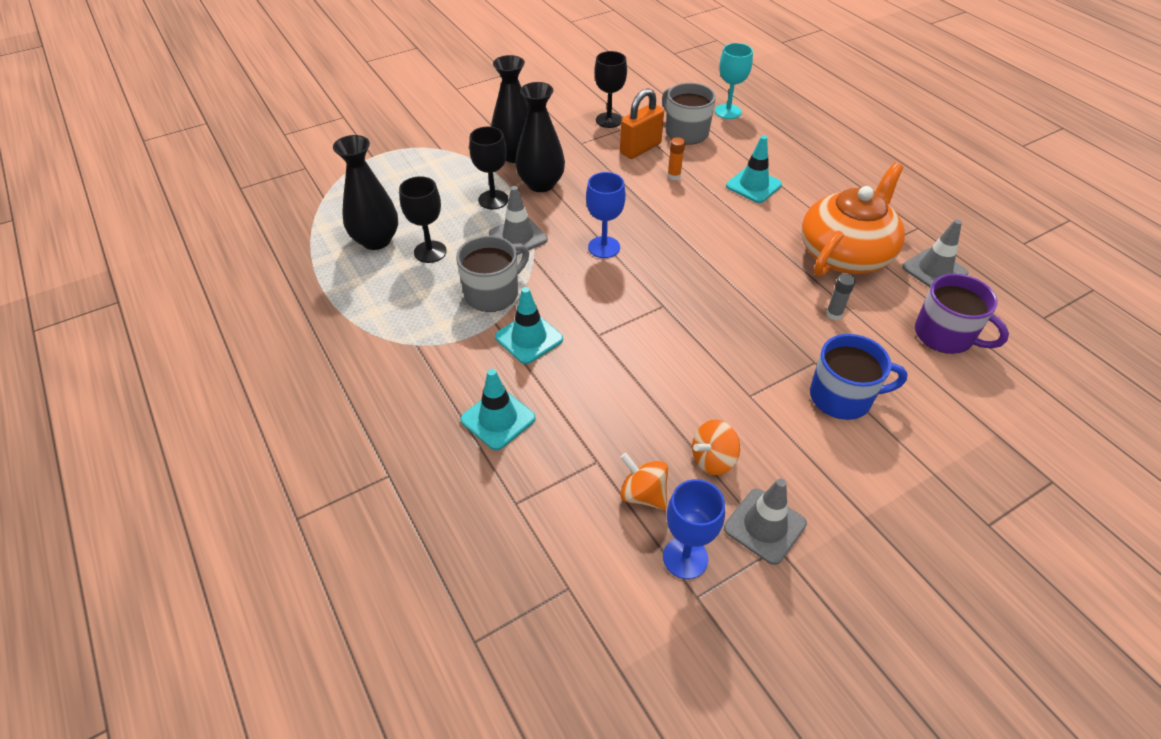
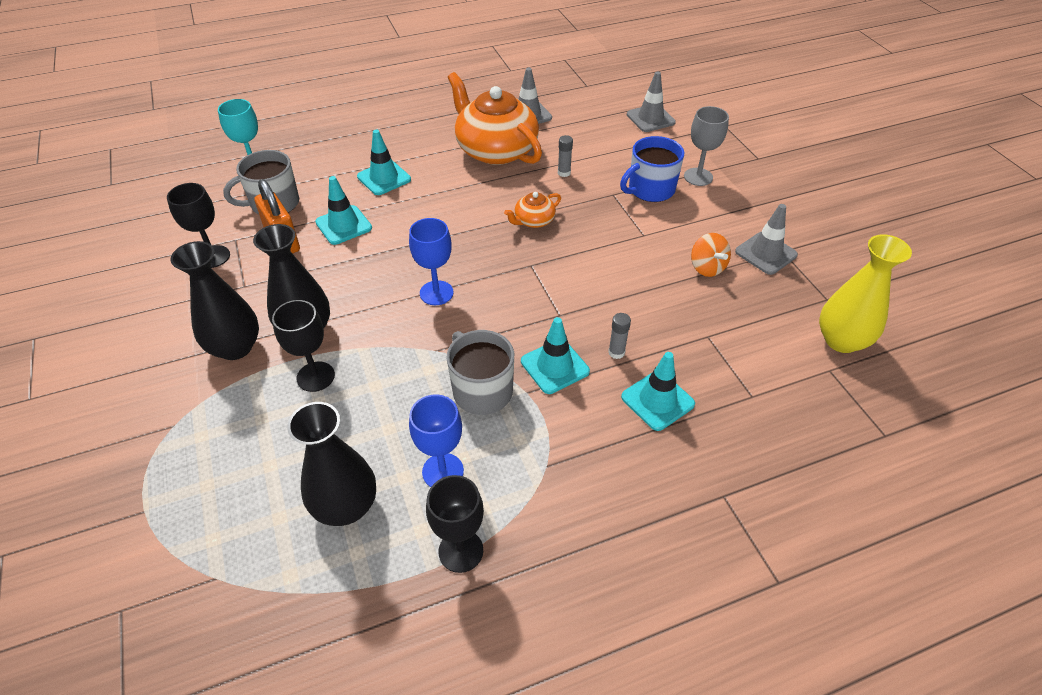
camera: 80 degrees left, 0 degrees up
(430, 252) = (391, 446): black goblet -> black goblet (461, 551)
(518, 236) = (393, 360): grey traffic cone -> grey traffic cone (650, 118)
(556, 382) = (616, 352): none -> grey glue stick
(622, 607) = (841, 340): none -> yellow vase
(643, 494) = (740, 313): orange spinning top -> none
(674, 176) = (343, 225): orange glue stick -> turquoise traffic cone
(685, 558) = (796, 299): blue goblet -> blue goblet (443, 471)
(735, 299) = (533, 221): none -> orange teapot
(842, 397) = (650, 189): blue mug -> blue mug turned 135 degrees counterclockwise
(898, 448) = (698, 177): none -> grey goblet
(945, 335) = (596, 129): purple mug -> none

